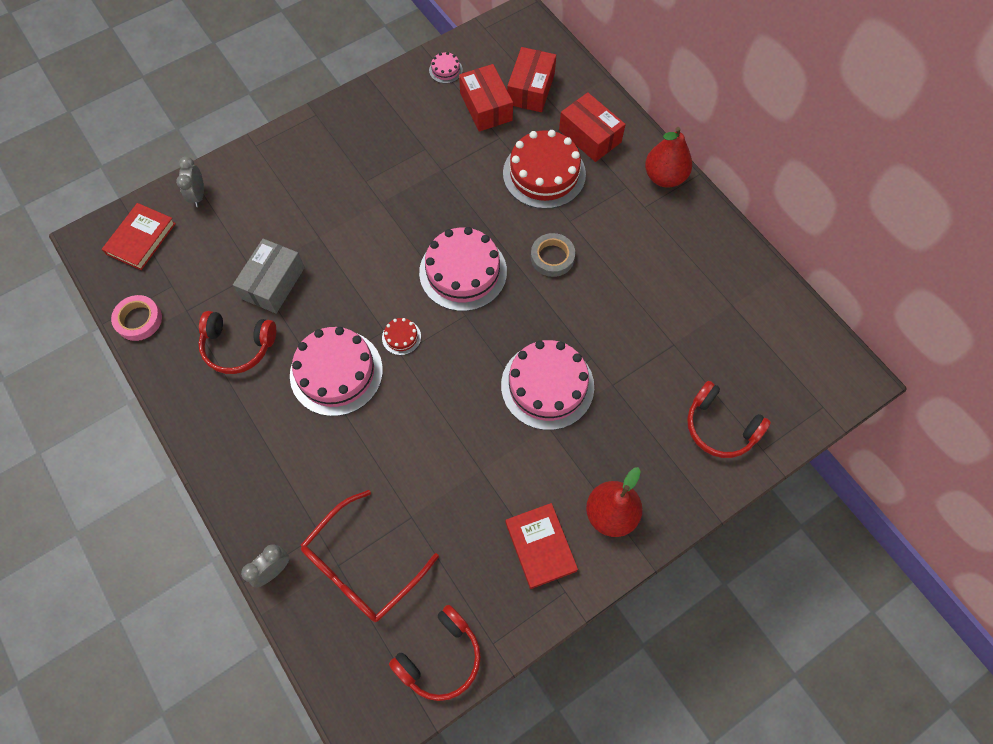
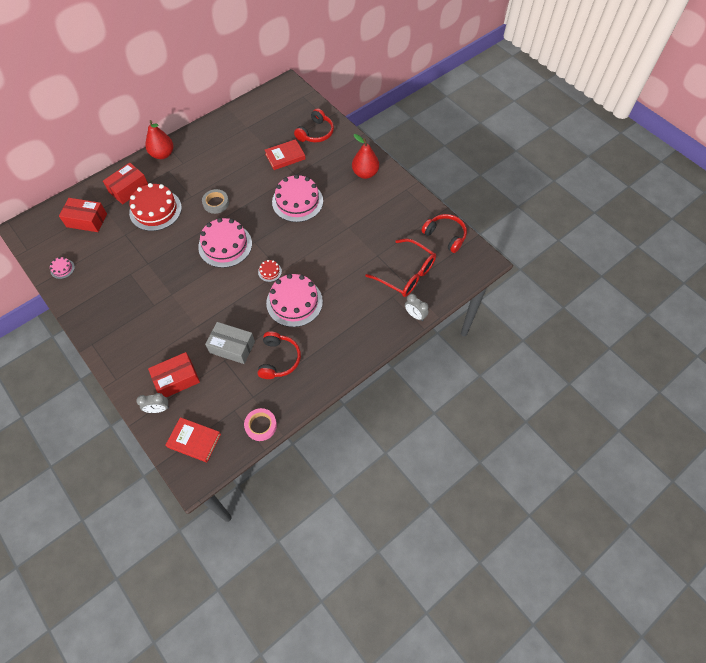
camera: 95 degrees left, 5 degrees down
(486, 107) = (98, 243): red box -> red box (177, 379)
(540, 546) = (385, 200): red book -> red book (285, 156)

